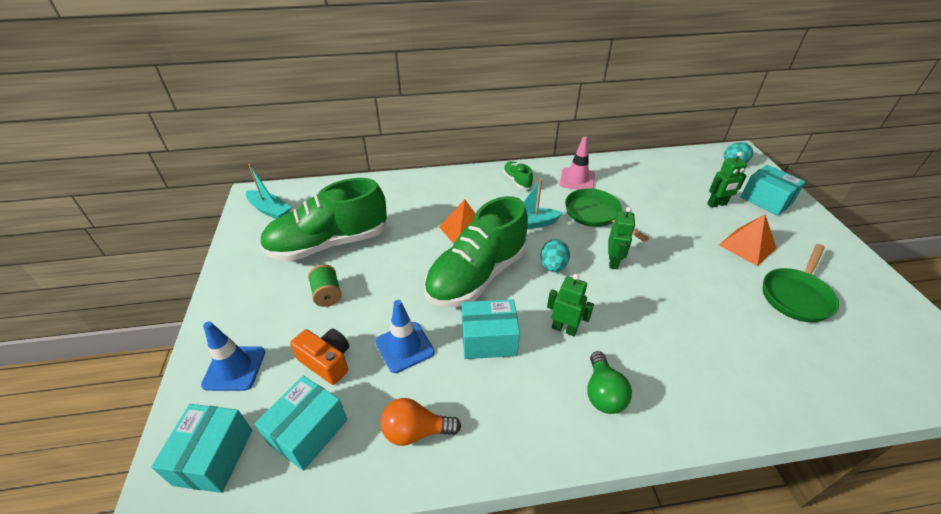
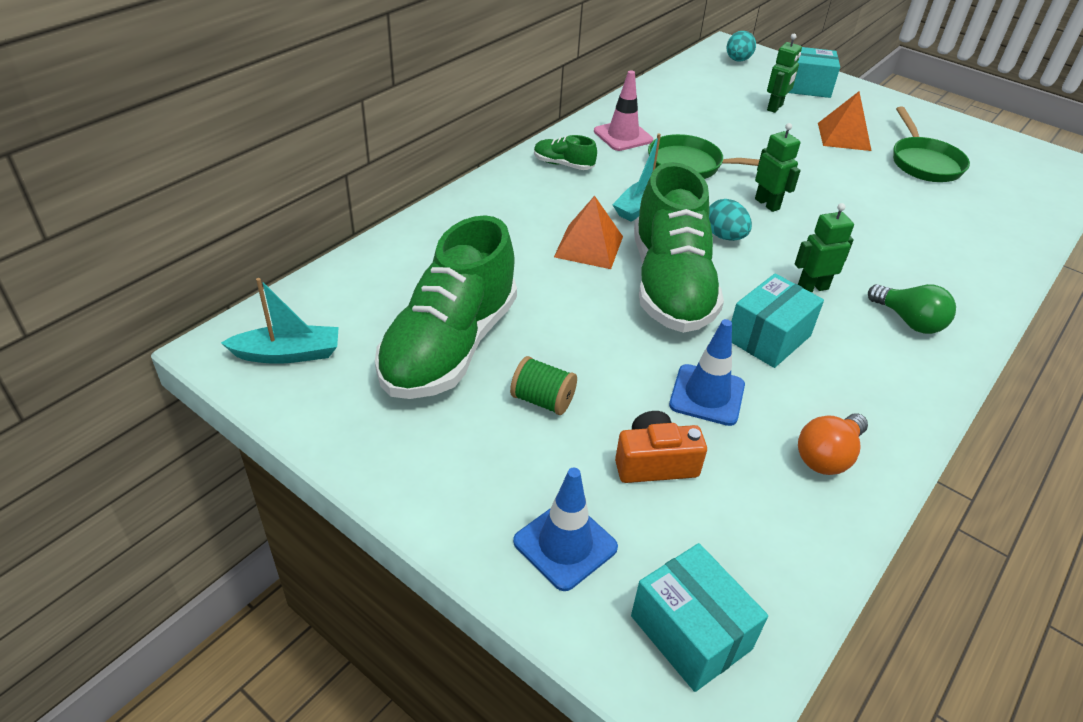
camera: 45 degrees left, 0 degrees up
(308, 431) = (741, 533): turquoise box -> none

